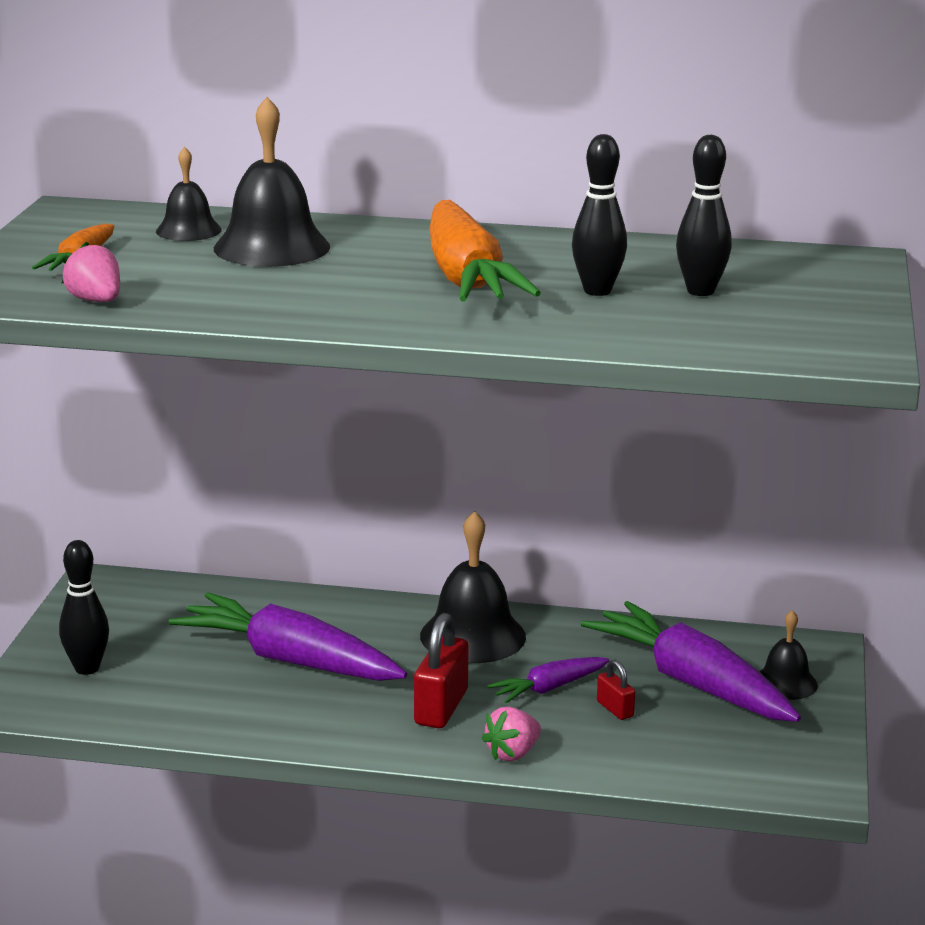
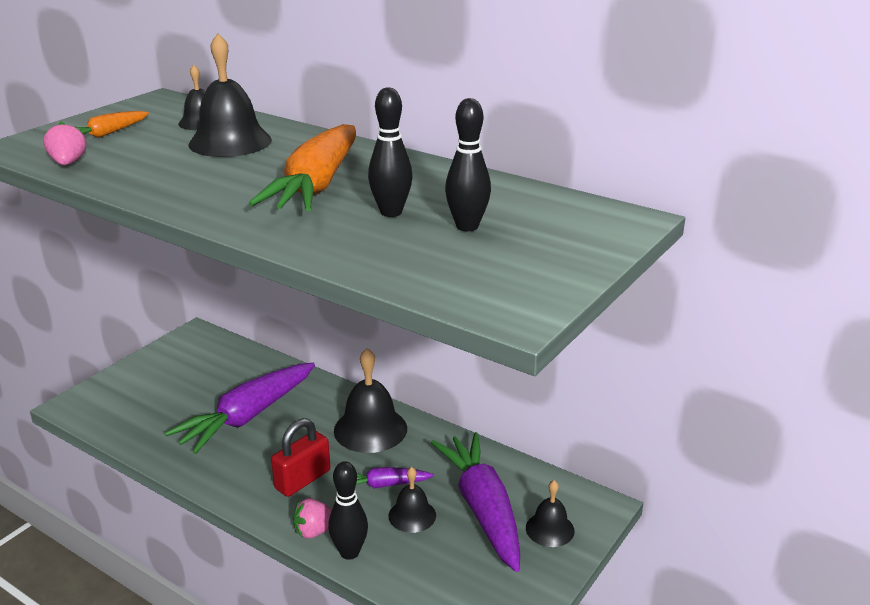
camera: 25 degrees right, 5 degrees up
(87, 668) = (133, 391): black bowling pin -> black bowling pin (349, 552)
(290, 660) = (247, 417): purple carrot -> purple carrot turned 105 degrees counterclockwise
(615, 709) = (412, 515): red padlock -> black bell

